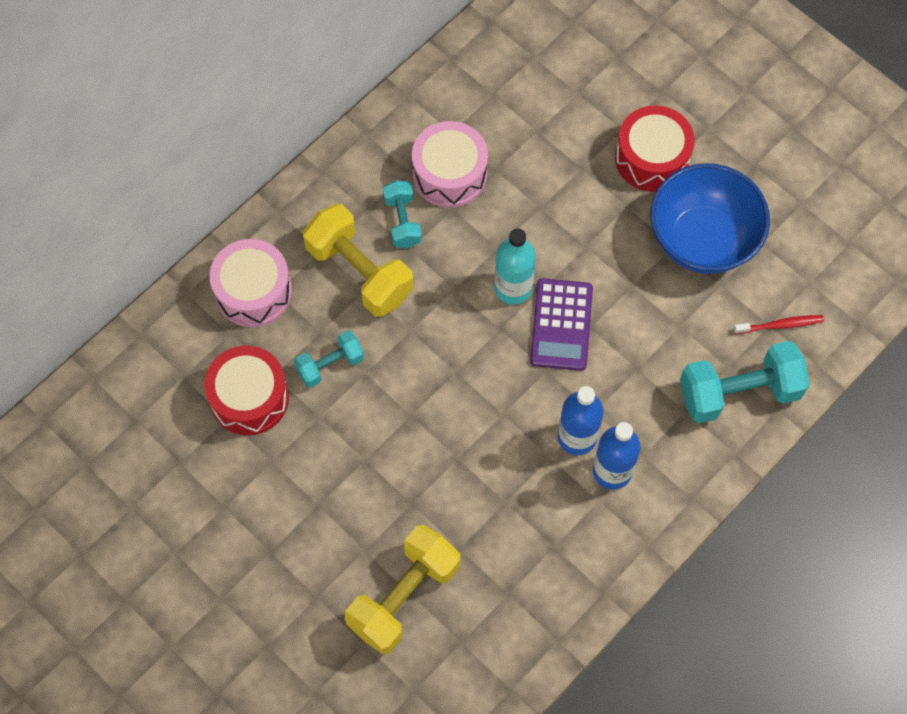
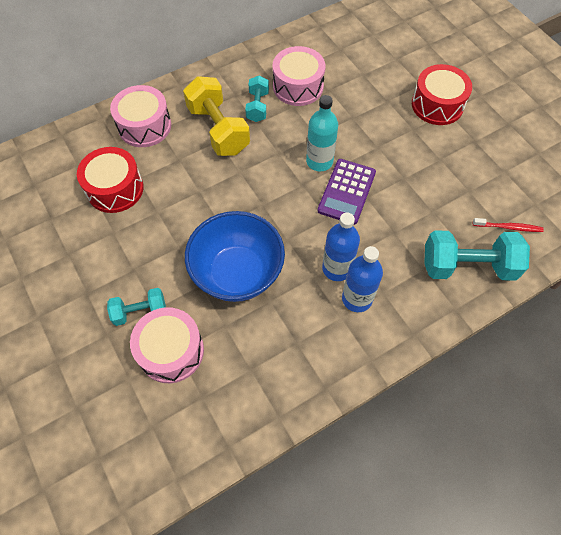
camera: 15 degrees right, 5 degrees down
(330, 365) = (177, 181): turquoise dumbbell -> turquoise dumbbell (140, 311)
(404, 596) = (171, 351): yellow dumbbell -> pink drum
(702, 240) = (462, 160): blue bowl -> blue bowl (237, 273)

